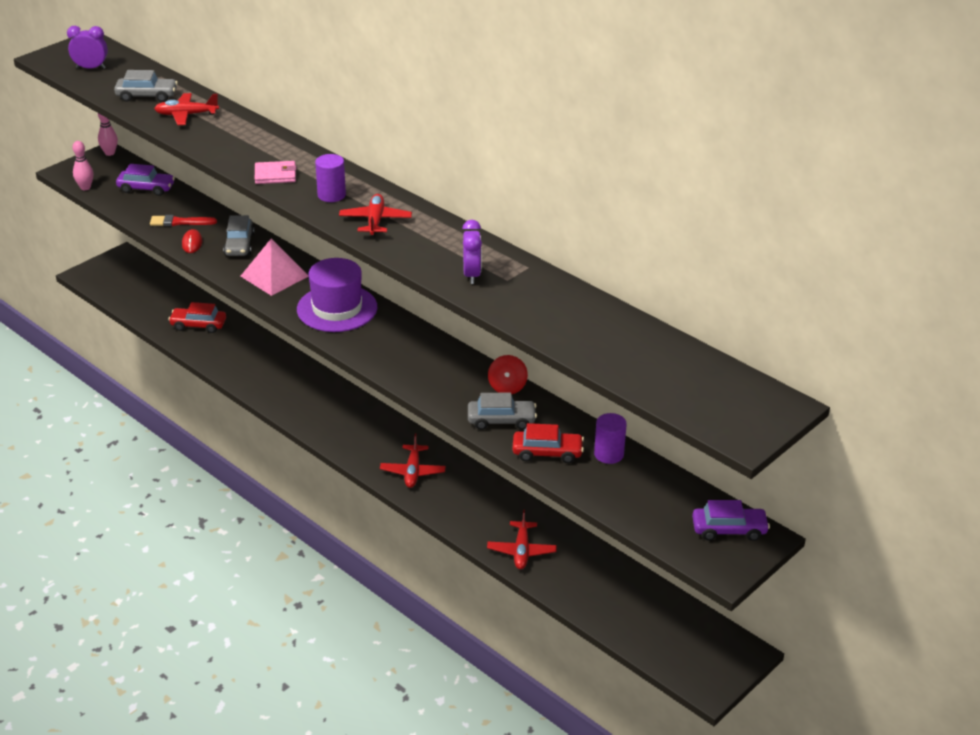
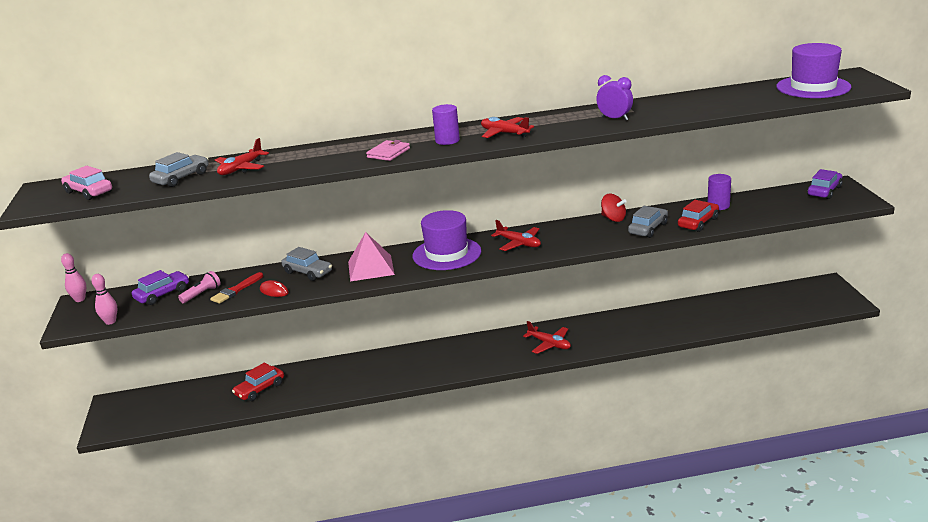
camera: 50 degrees left, 10 degrees down
(91, 68) = (89, 192): purple clock -> pink car
(160, 208) = (202, 294): none -> pink flashlight
(521, 551) = (672, 327): red plane -> red plane (519, 244)
(701, 387) = (813, 87): none -> purple hat

